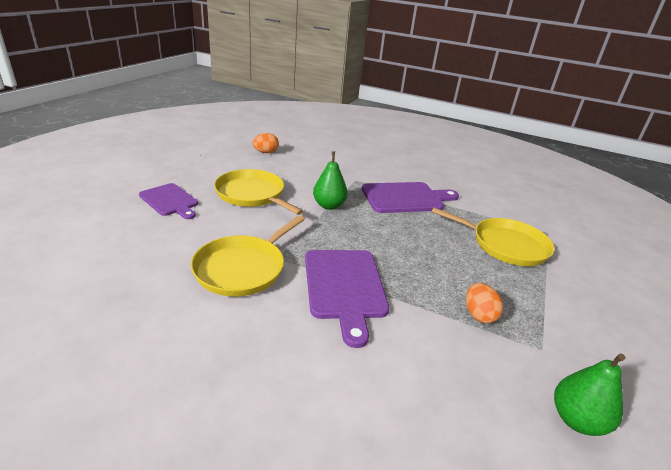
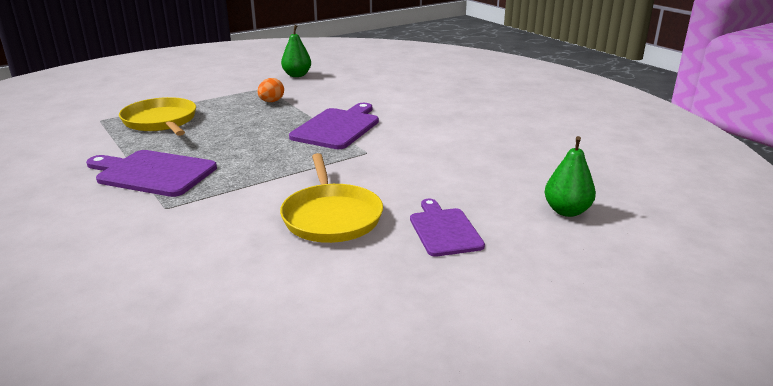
camera: 145 degrees left, 5 degrees down
(243, 268) = (404, 152): yellow pan -> none
(266, 152) = (216, 301): orange egg -> none
(329, 205) = (256, 183): green pear -> green pear (566, 211)

